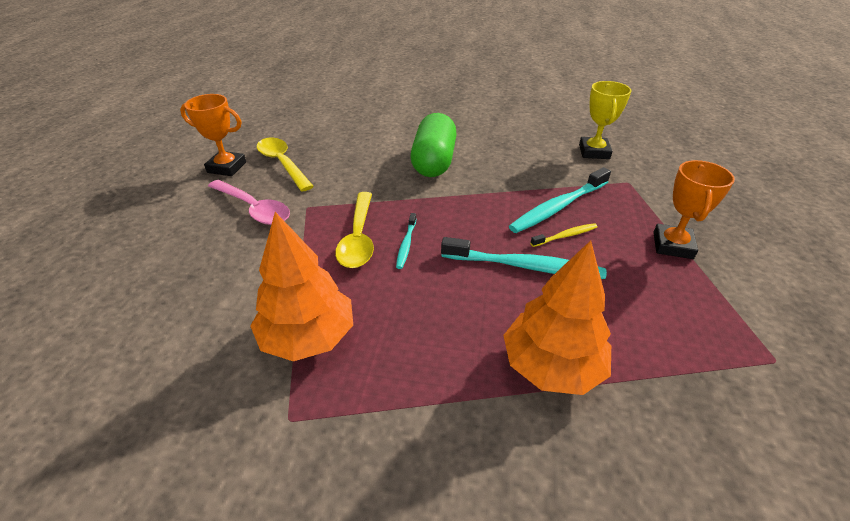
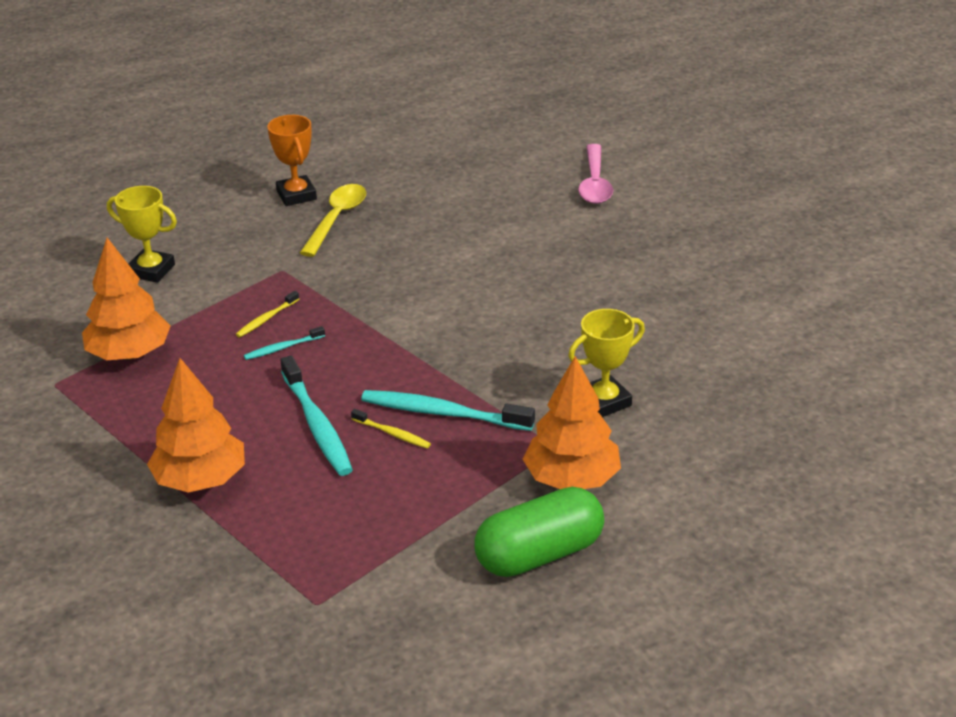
camera: 55 degrees right, 5 degrees down
(203, 272) = (151, 270): none -> yellow trophy
(253, 208) = (251, 245): pink spoon -> pink spoon (595, 183)
(358, 238) = (266, 319): yellow spoon -> yellow toothbrush
(434, 162) = (445, 302): green capsule -> green capsule (539, 554)
(667, 189) = (571, 479): none -> orange tree
(672, 245) = (447, 508): orange trophy -> none

